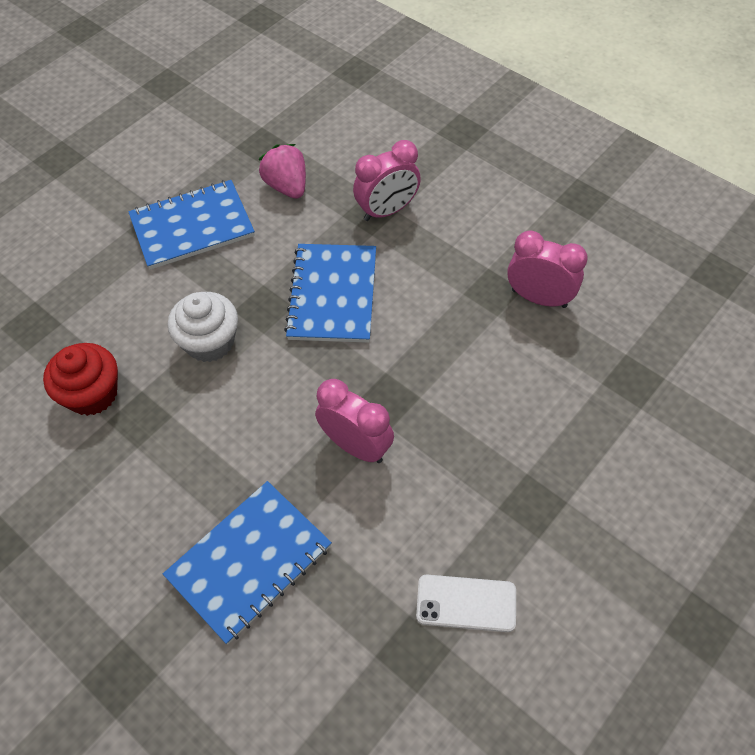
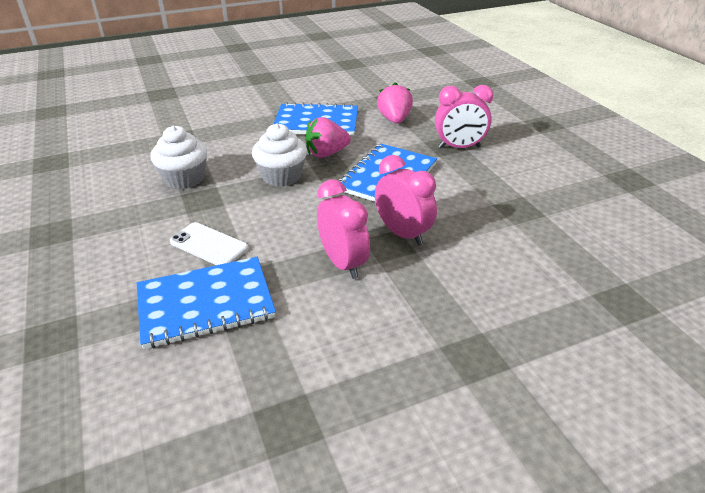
camera: 25 degrees right, 20 degrees down
(92, 394) = (184, 178): red cupcake -> white cupcake
(239, 281) = (326, 153): none -> pink strawberry
(466, 603) = (363, 406): white phone -> white phone (209, 245)
(539, 298) = (558, 224): pink clock -> pink clock (403, 234)

